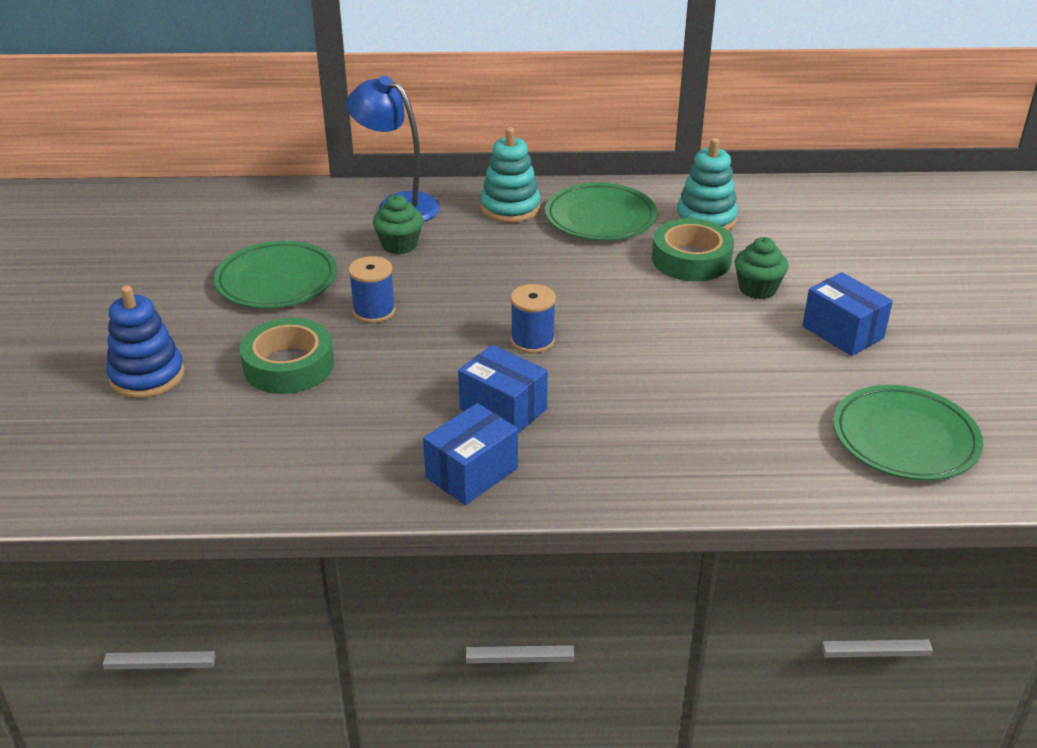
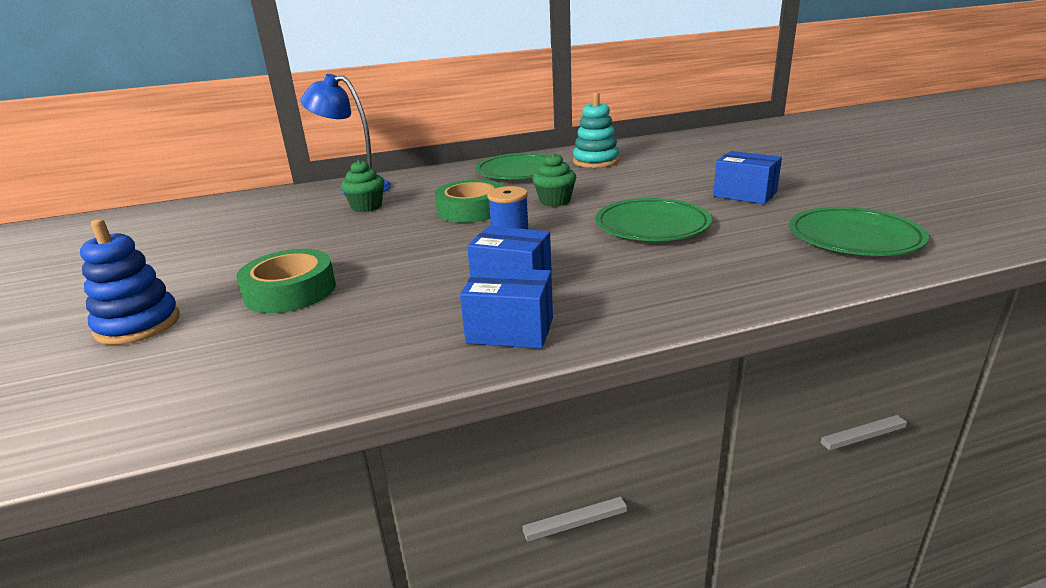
camera: 15 degrees left, 10 degrees down
(277, 281) = (263, 242): green plate -> green plate (652, 226)
(374, 311) = (360, 244): blue spool -> none
(472, 473) = (510, 330): blue box -> blue box turned 75 degrees clockwise
(510, 208) = (447, 177): turquoise stacking toy -> none
(691, 259) = (601, 179): green tape -> green tape (471, 210)
(757, 289) = (662, 185): green cupcake -> green cupcake (555, 201)

